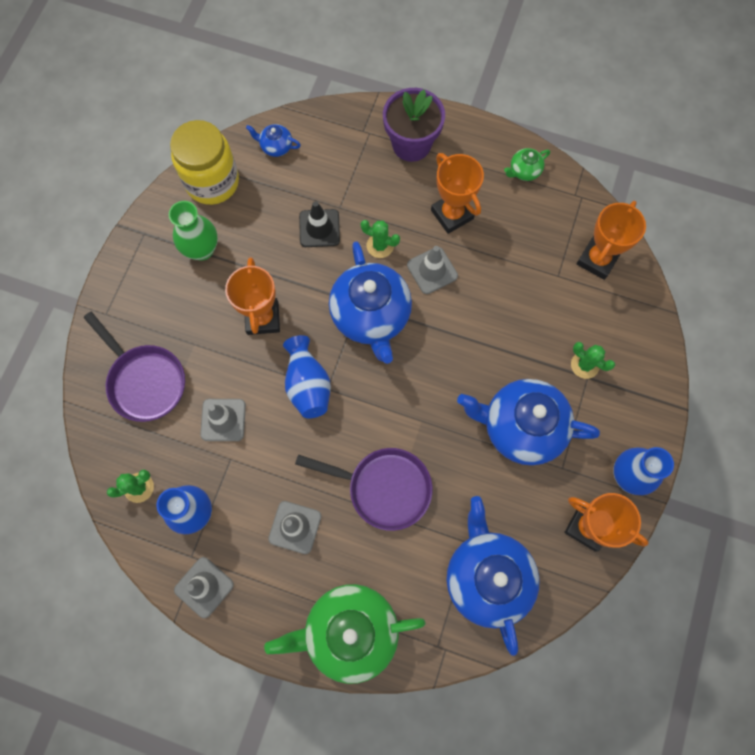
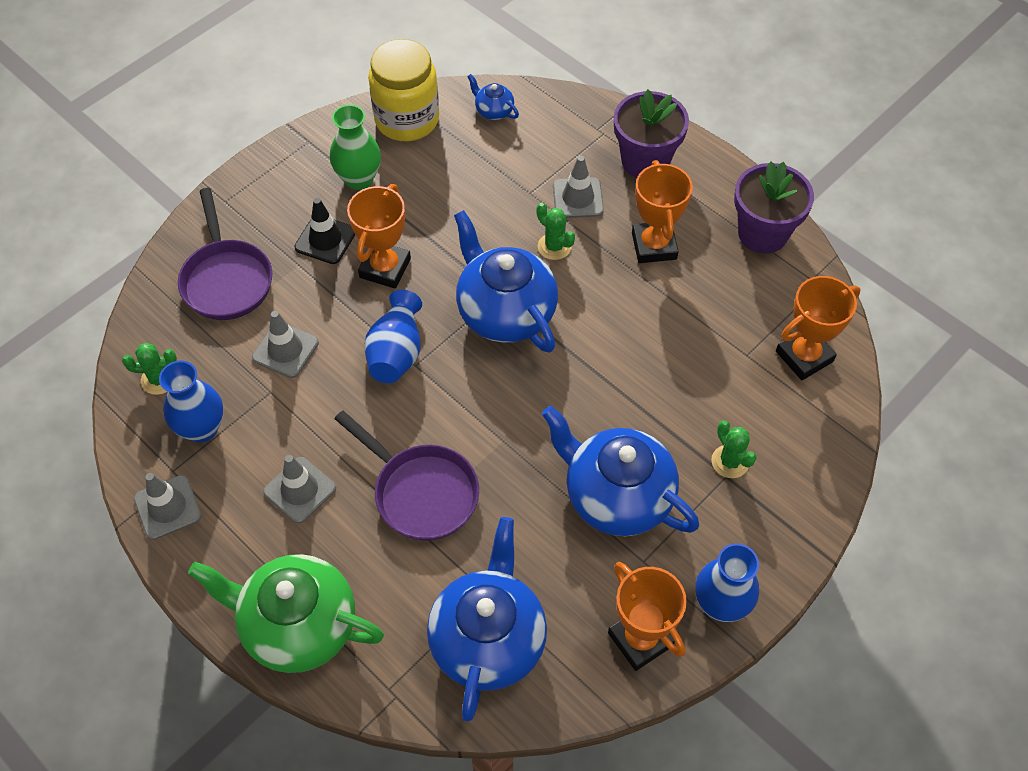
camera: 25 degrees right, 15 degrees down
(319, 228) = (496, 205): black traffic cone -> black traffic cone (325, 240)
(371, 316) = (505, 312): blue teapot -> blue teapot turned 135 degrees clockwise
(432, 270) = (600, 293): grey traffic cone -> grey traffic cone (578, 198)
(524, 171) = (762, 233): green teapot -> purple flower pot

